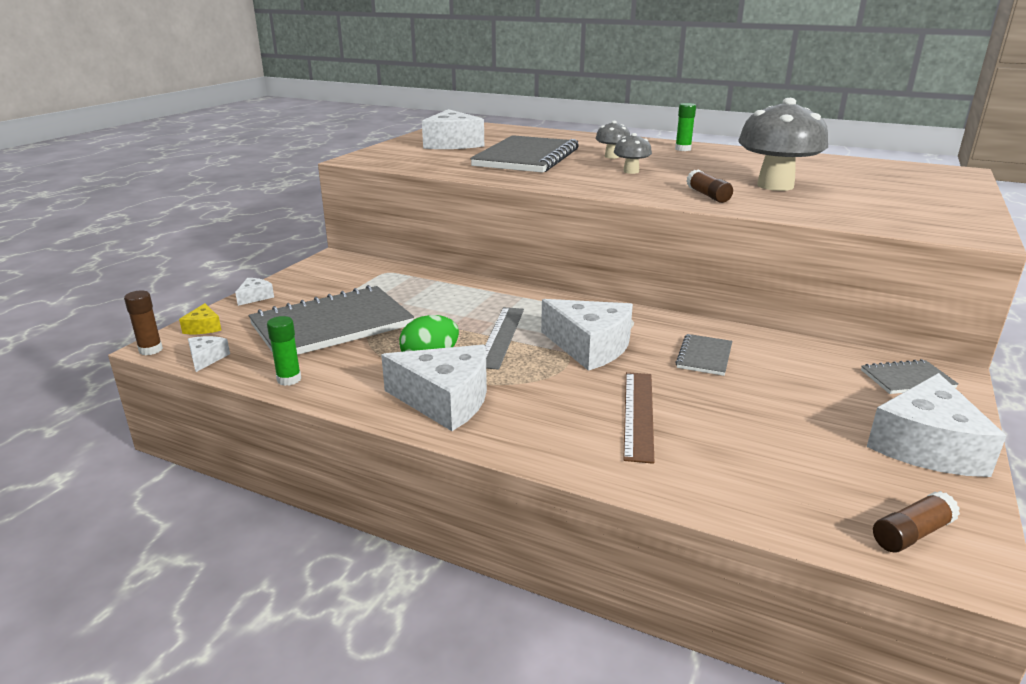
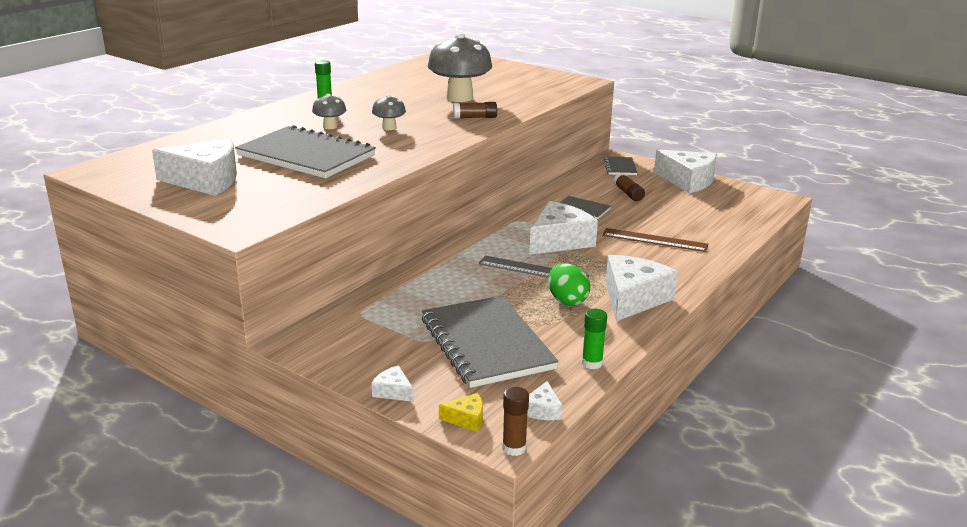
camera: 80 degrees left, 0 degrees up
(206, 358) = (542, 410): white cheese -> white cheese turned 90 degrees counterclockwise
(912, 534) = (759, 202): brown glue stick -> brown glue stick (628, 194)

